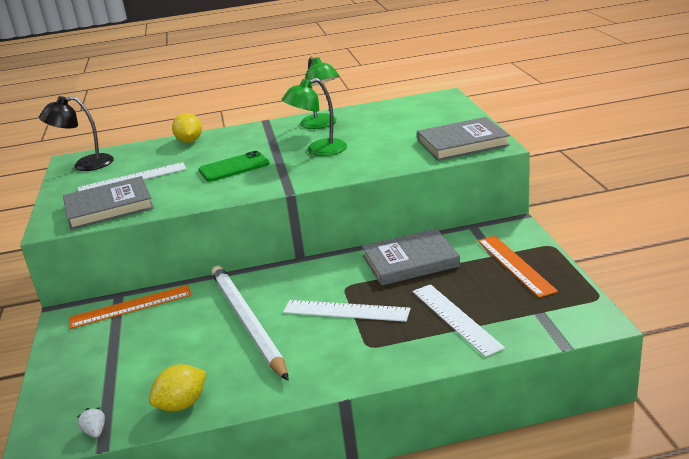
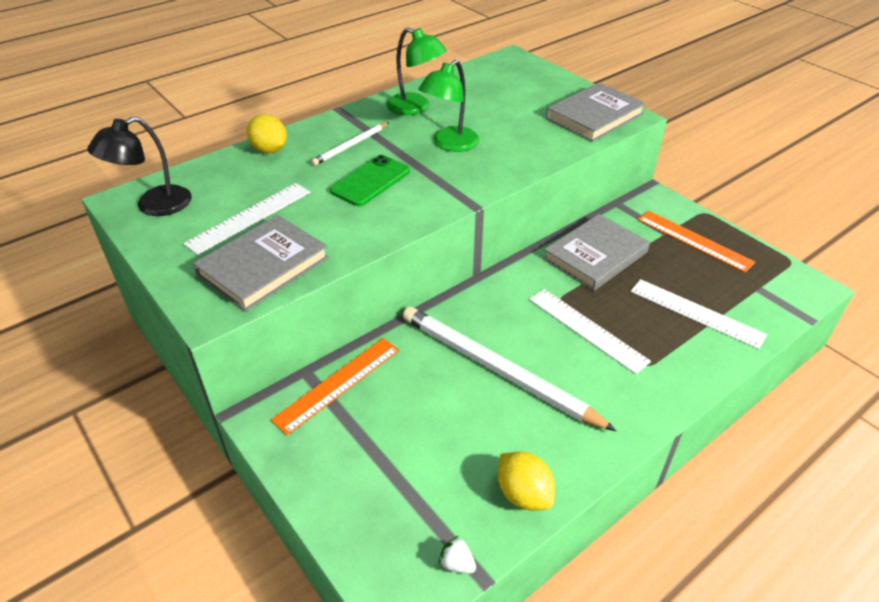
camera: 30 degrees left, 15 degrees up
(182, 404) = (523, 494): yellow lemon -> yellow lemon turned 60 degrees counterclockwise
(246, 144) = (351, 145): none -> white pencil
(346, 311) = (587, 329): white ruler -> white ruler turned 60 degrees clockwise

